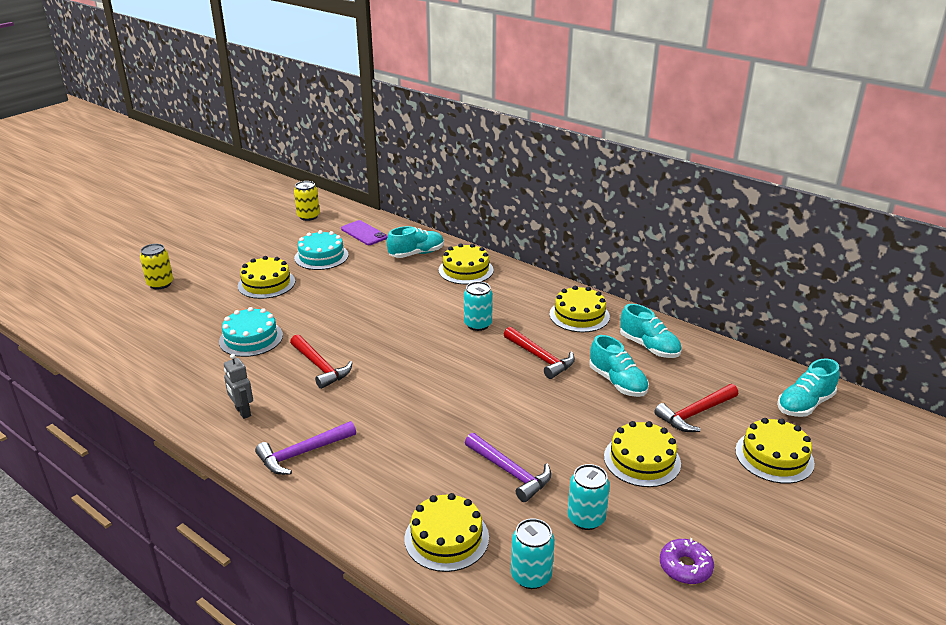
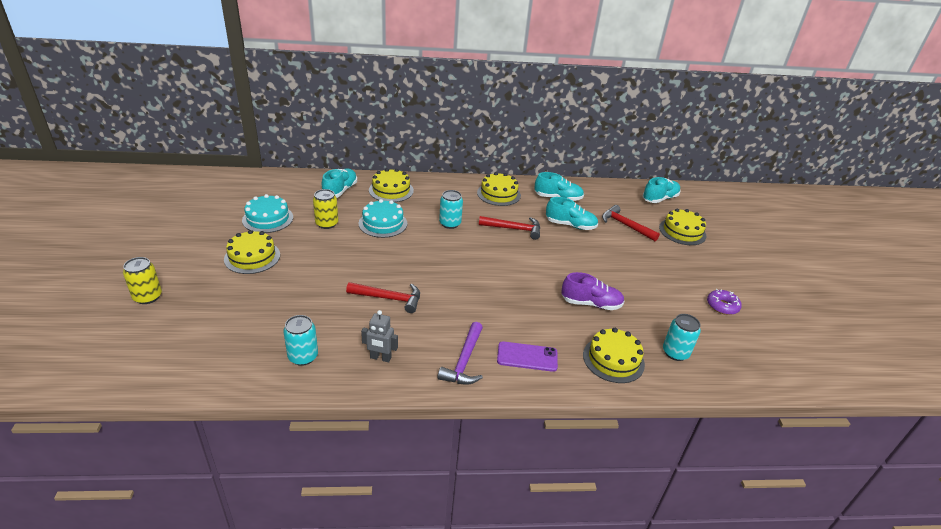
camera: 45 degrees left, 5 degrees up
(251, 338) = (304, 303): turquoise cake -> turquoise cake (383, 223)
(308, 216) = (208, 191): yellow can -> yellow can (327, 224)
(364, 233) = (276, 189): purple phone -> purple phone (527, 357)
(510, 472) = (591, 304): purple hammer -> purple shoe
(586, 518) = (656, 307): turquoise can -> turquoise can (303, 356)
(642, 460) = (637, 262): yellow cake -> none
(695, 413) = (625, 225): red hammer -> red hammer turned 120 degrees clockwise
(804, 404) = (659, 199): turquoise shoe -> turquoise shoe turned 135 degrees counterclockwise

